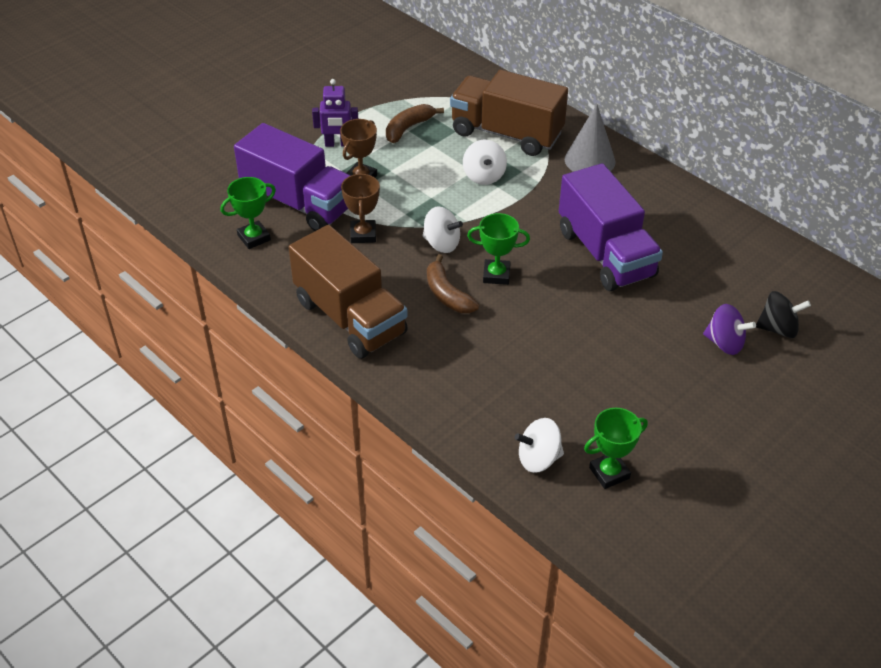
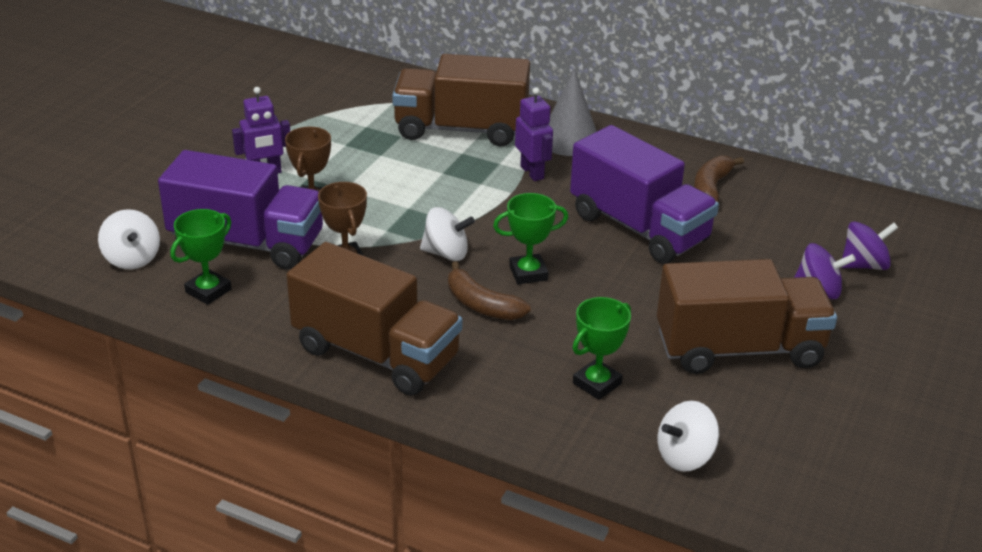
camera: 20 degrees left, 10 degrees down
(408, 128) = (343, 142): brown banana -> brown banana (711, 188)
(484, 176) = (458, 175): white spinning top -> white spinning top (132, 259)
(544, 185) = (532, 172): none -> purple robot
(609, 473) = (773, 452): green trophy -> green trophy (597, 383)
(630, 379) = (739, 349): none -> brown truck
(778, 328) = (864, 265): black spinning top -> purple spinning top

